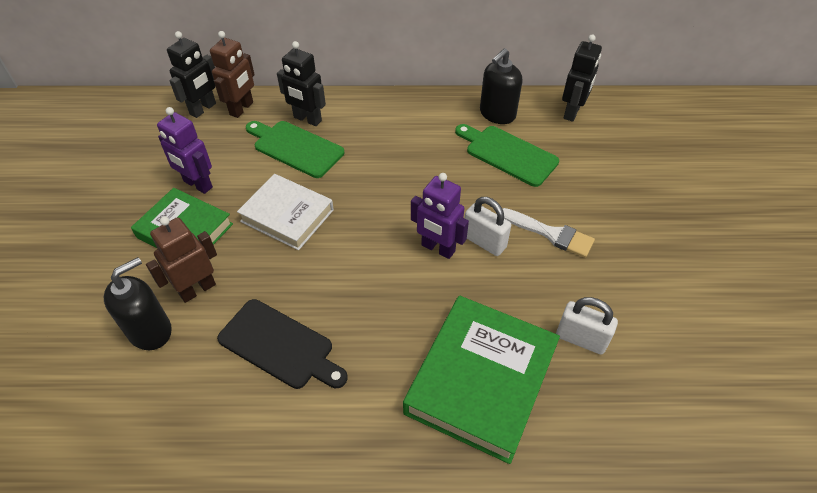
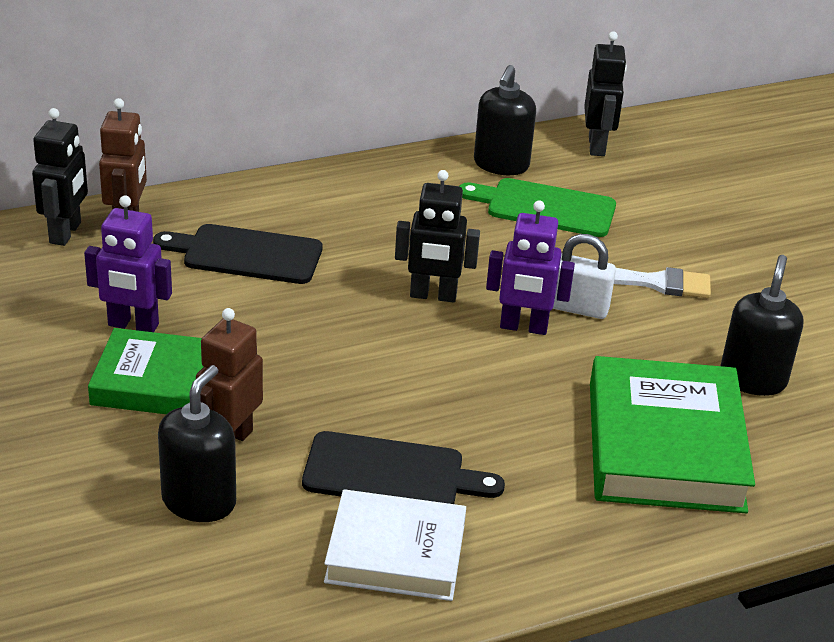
camera: 25 degrees left, 15 degrees down
(287, 216) = (294, 334): white book -> white book (395, 553)
(295, 148) = (246, 254): green cutting board -> black cutting board
(307, 119) = (238, 217): black robot -> black robot (433, 296)
(581, 339) = (752, 379): white padlock -> black soap dispenser

